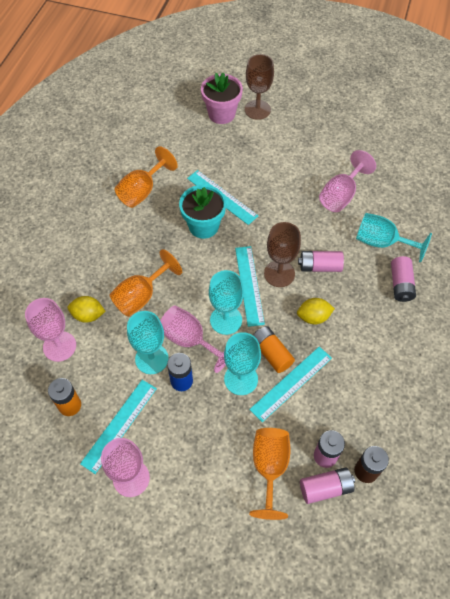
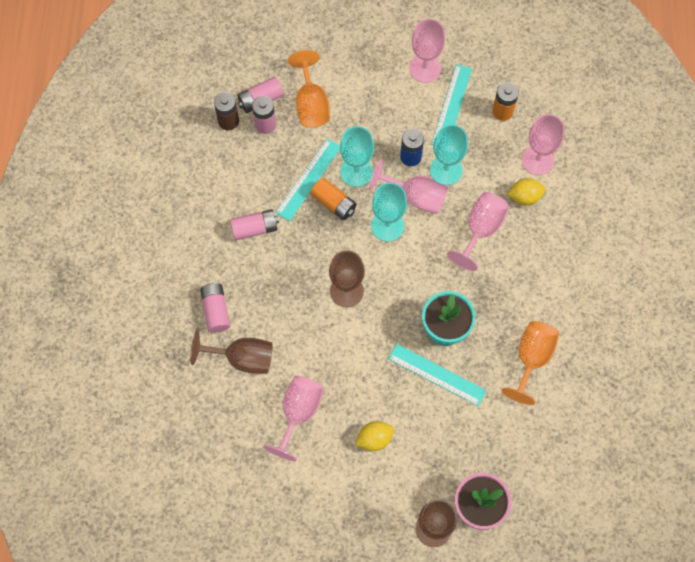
camera: 165 degrees right, 10 degrees up
(141, 296) = (481, 230): orange goblet -> pink goblet
(249, 285) = (375, 270): turquoise ruler -> none
(313, 317) = (300, 251): yellow lemon -> yellow lemon (374, 439)
(319, 266) = (305, 310): pink battery -> pink battery (255, 228)
(382, 242) = (242, 358): turquoise goblet -> brown goblet

